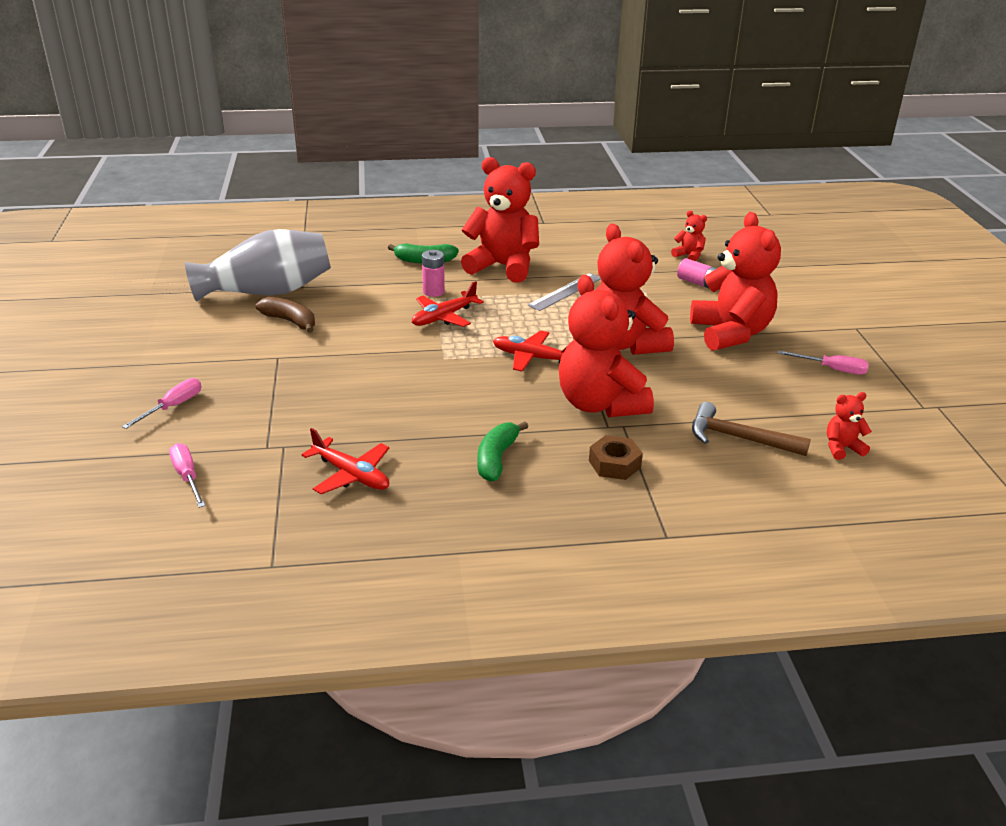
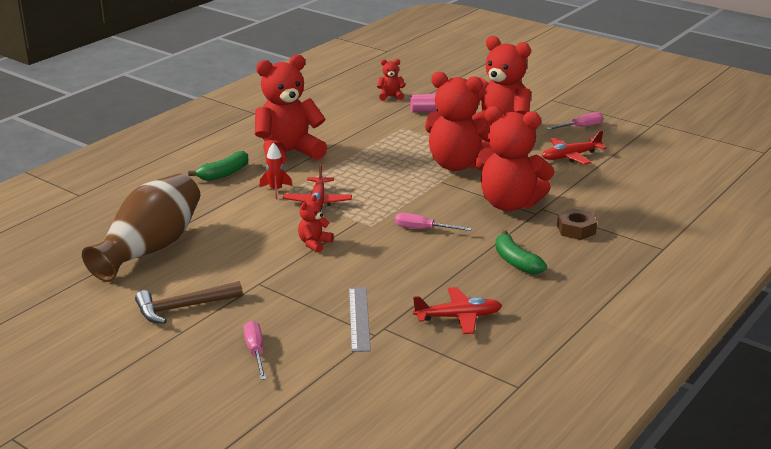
camera: 45 degrees left, 5 degrees down
(187, 476) = (363, 380): pink screwdriver -> pink screwdriver (423, 229)
(267, 292) = (150, 248): grey vase -> brown vase
(290, 321) = (215, 258): brown banana -> none
(433, 292) = (276, 190): pink battery -> red rocket
(533, 358) = (422, 198): red plane -> red plane (571, 156)
(565, 291) = (361, 151): grey ruler -> grey ruler (359, 318)
(738, 438) = (605, 184): brown hammer -> brown hammer (183, 308)
(842, 448) = (654, 164): red teddy bear -> red teddy bear (314, 243)

